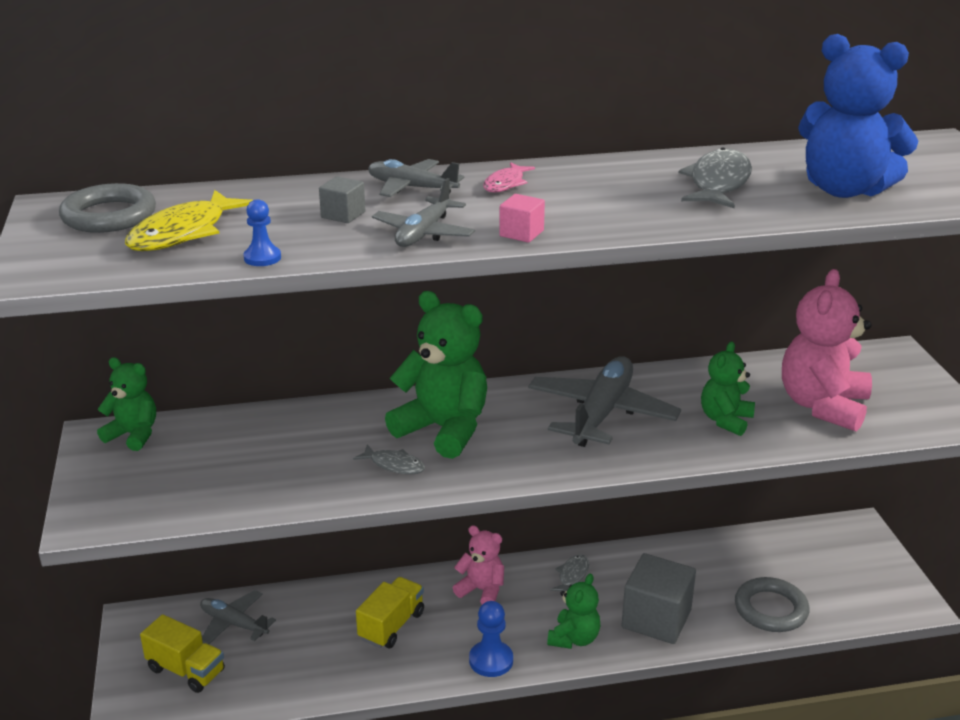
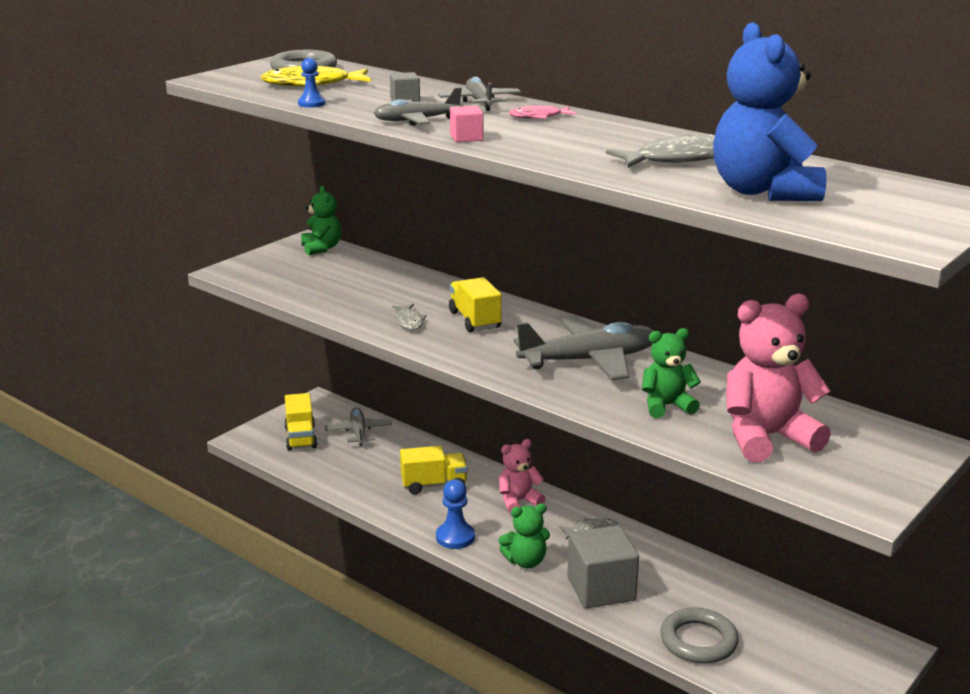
camera: 50 degrees right, 5 degrees down
(443, 429) = (474, 320): green teddy bear -> yellow truck
(481, 590) = (518, 501): pink teddy bear -> pink teddy bear turned 105 degrees counterclockwise

